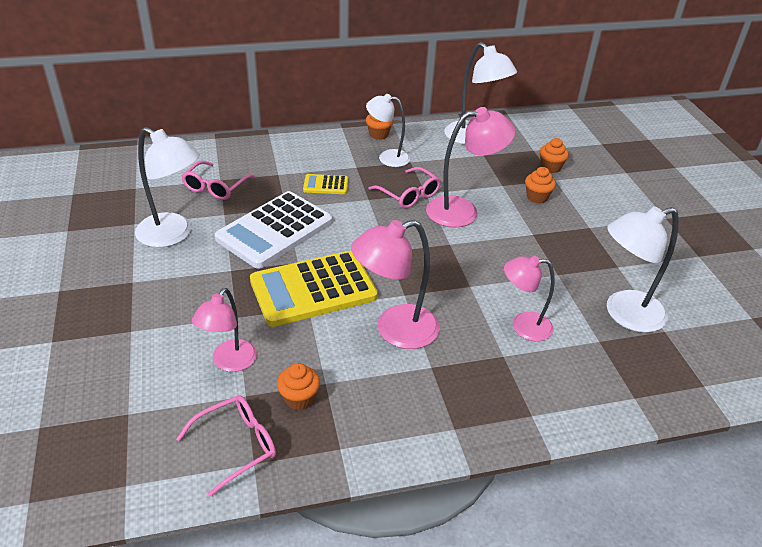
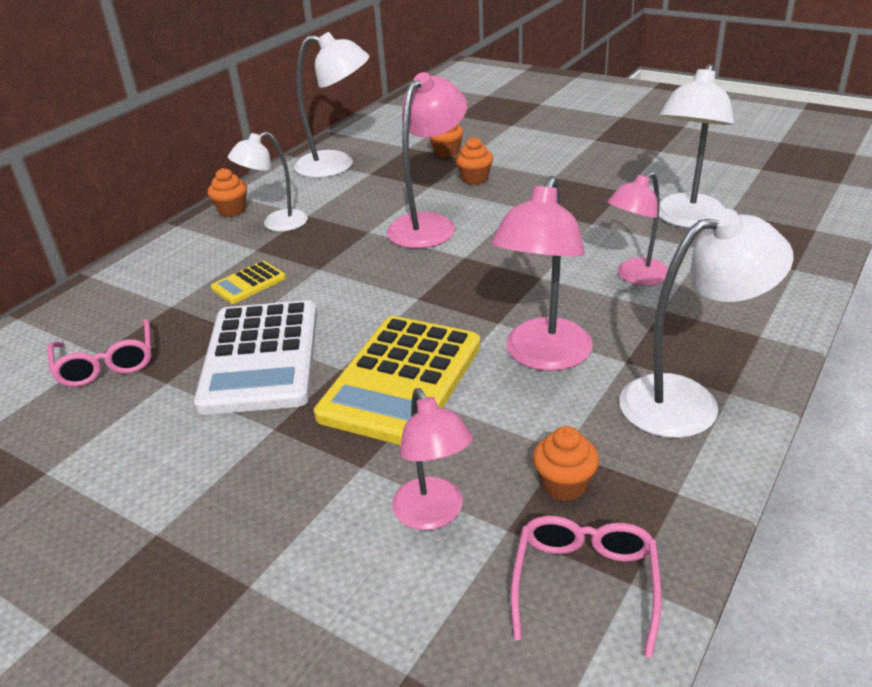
camera: 40 degrees left, 5 degrees down
(173, 235) = (130, 446): white lamp -> white lamp (688, 401)
(409, 195) = (355, 241): pink glasses -> none

